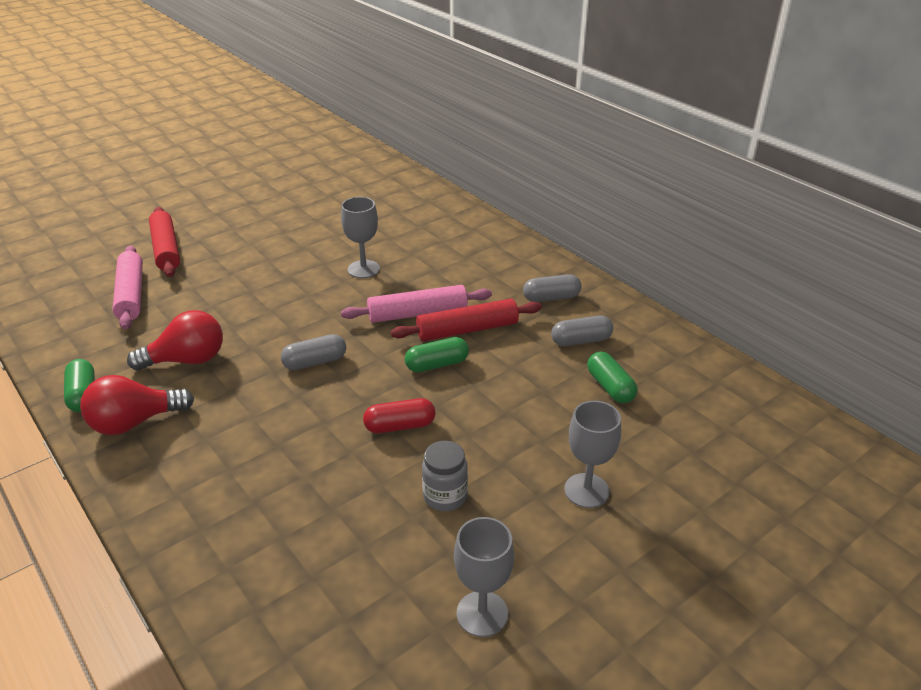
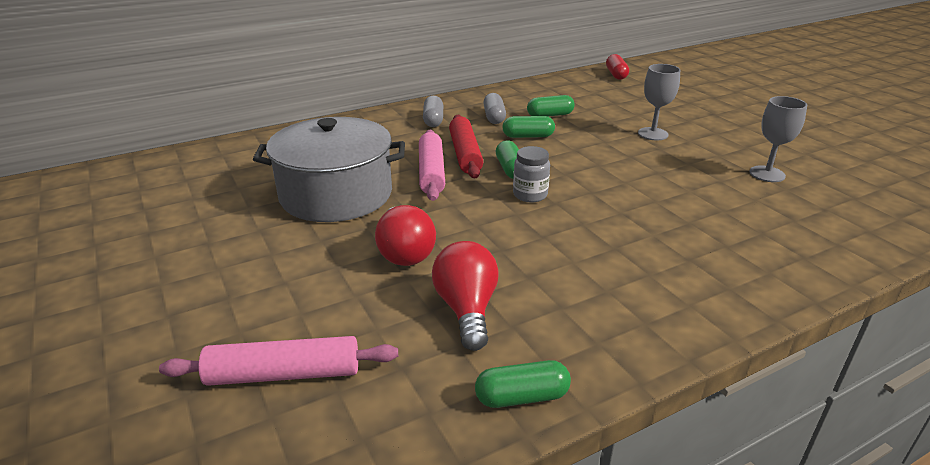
camera: 80 degrees left, 5 degrees down
(134, 422) = (579, 343): red light bulb -> red light bulb (404, 252)
(166, 249) = (169, 346): red rolling pin -> none
(315, 362) = (492, 226): grey capsule -> none
(363, 269) = (336, 194): grey goblet -> grey pot
(400, 426) = (589, 189): red capsule -> red capsule (616, 74)
(445, 496) = (666, 178): grey jar -> grey jar (530, 195)
(532, 372) = (528, 136): none -> green capsule

